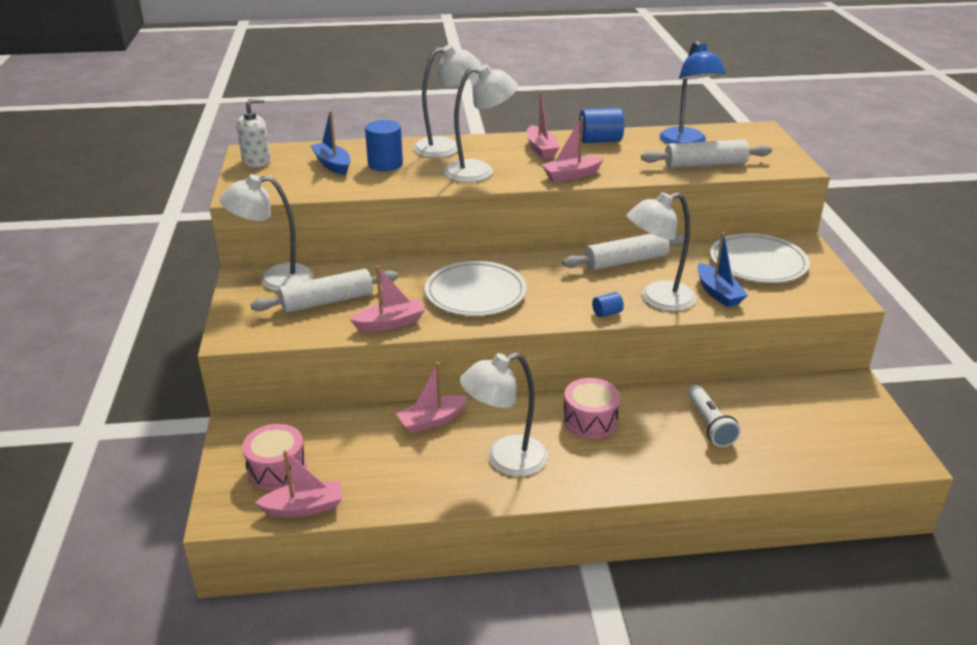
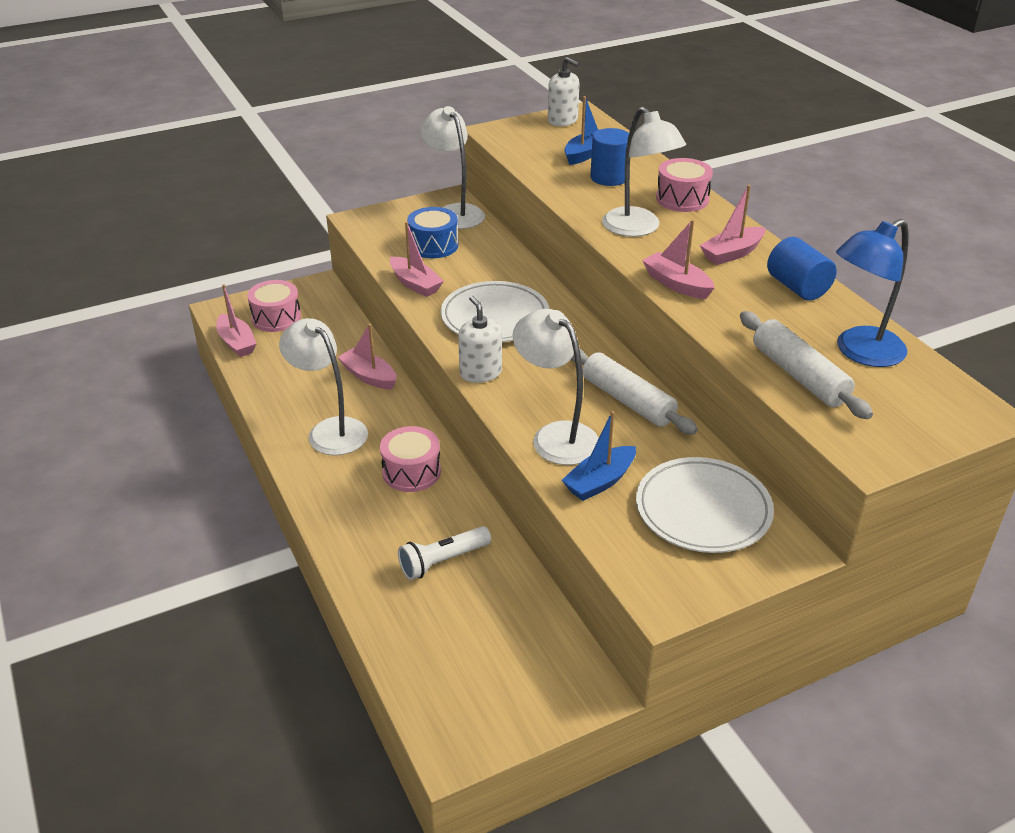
camera: 70 degrees right, 5 degrees up
(327, 301) = (433, 245): white rolling pin -> blue drum
(447, 147) = (682, 199): white lamp -> pink drum
(556, 316) = (480, 373): none -> white soap dispenser
(607, 313) = (504, 404): blue cylinder -> none

